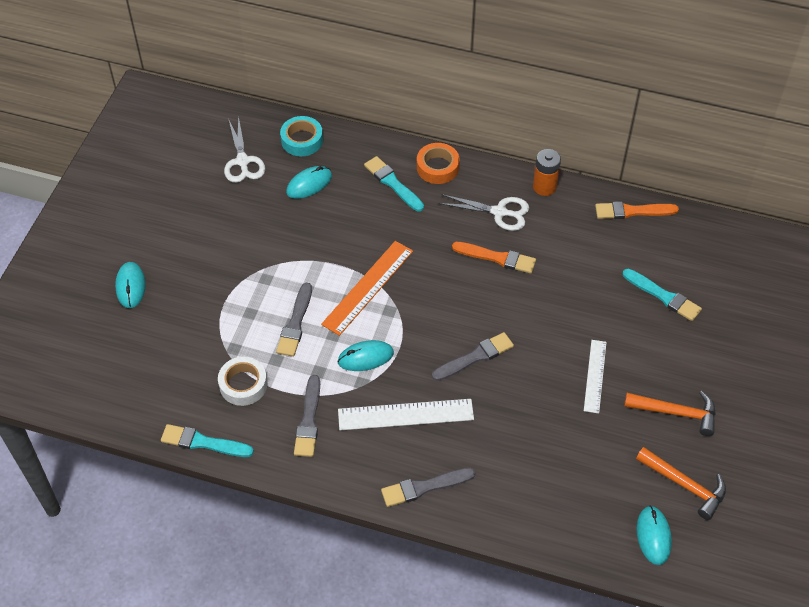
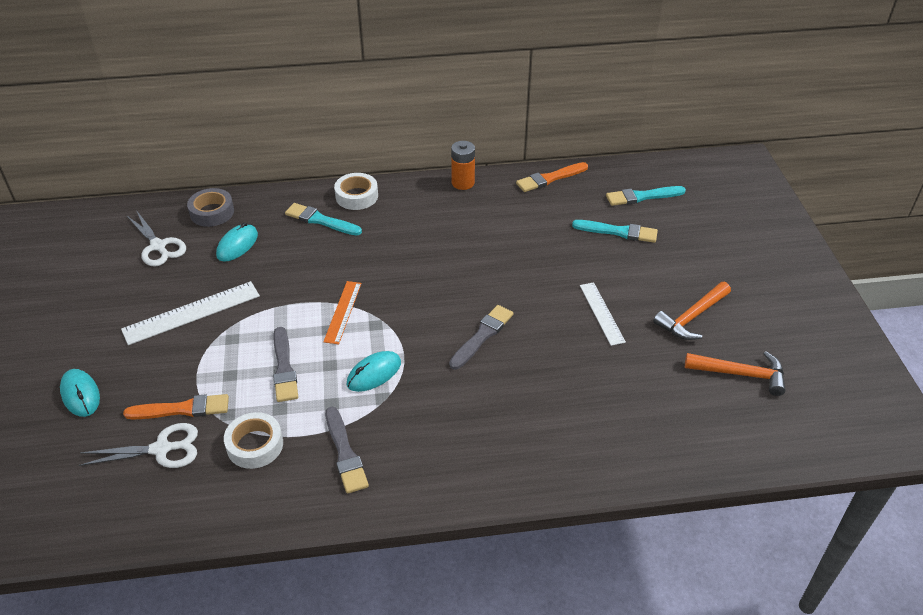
camera: 25 degrees left, 10 degrees down
(203, 442) = (236, 520): turquoise brush -> turquoise brush (642, 196)
(302, 140) = (212, 212): turquoise tape -> grey tape
(368, 287) = (343, 312): orange ruler -> orange ruler, size x0.64
(405, 415) = (444, 410): white ruler -> white ruler (191, 313)
(424, 487) = (501, 471): grey brush -> none
(437, 167) = (357, 196): orange tape -> white tape
(497, 258) = (454, 249): orange brush -> orange brush (182, 409)
(500, 212) = (435, 213): white scissors -> white scissors (162, 449)
(653, 536) = (744, 428): turquoise mouse -> none
(676, 412) = (692, 317): orange hammer -> orange hammer turned 150 degrees clockwise

